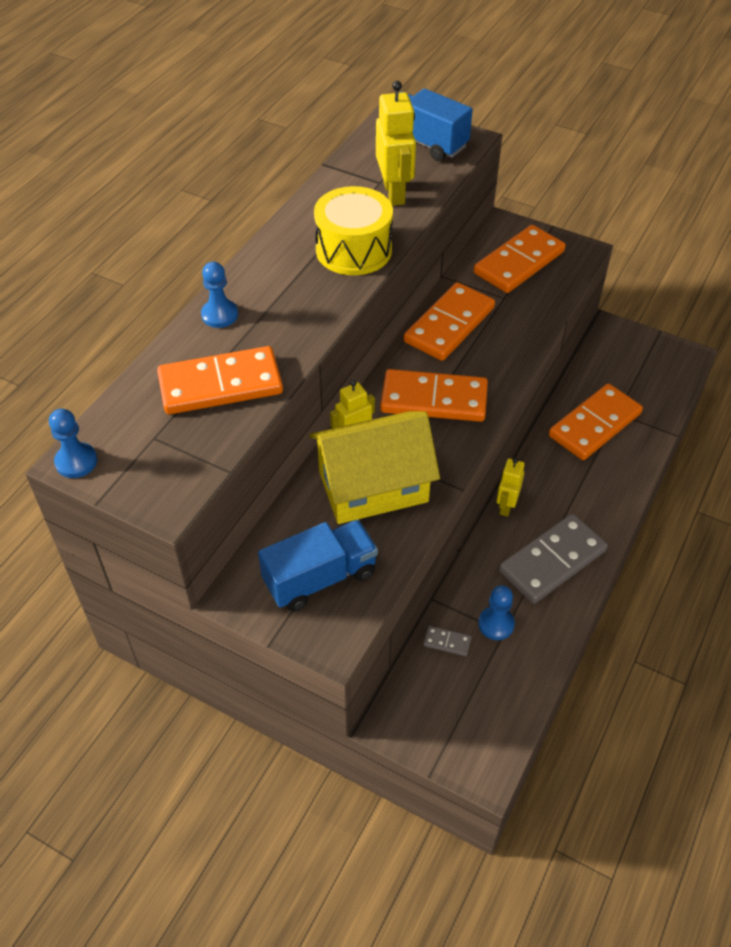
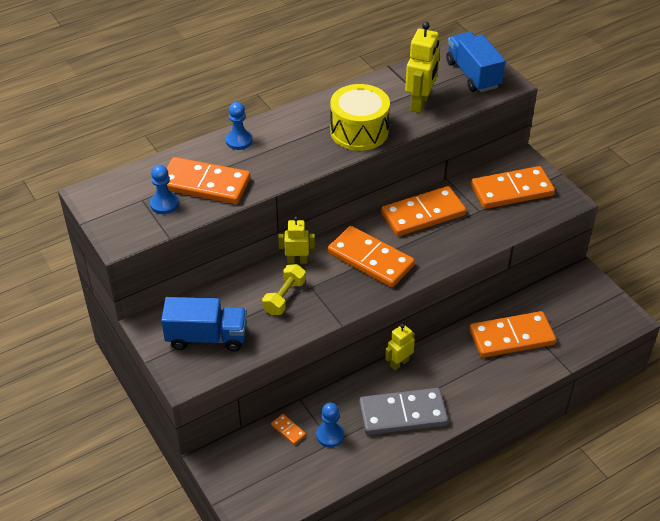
camera: 30 degrees right, 5 degrees down
(76, 461) = (89, 195): blue pawn -> blue pawn (164, 204)
(373, 486) = (284, 297): yellow house -> yellow dumbbell
(447, 642) = (288, 430): grey domino -> orange domino

